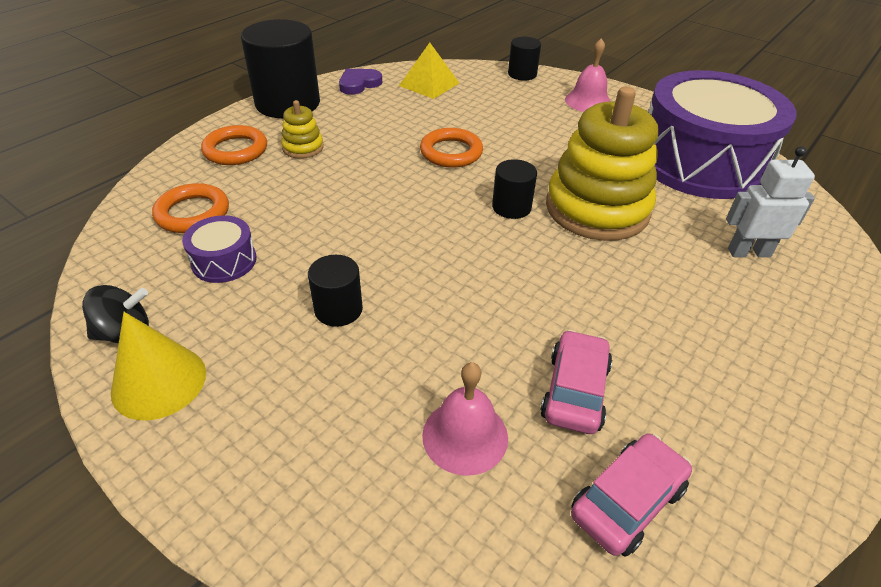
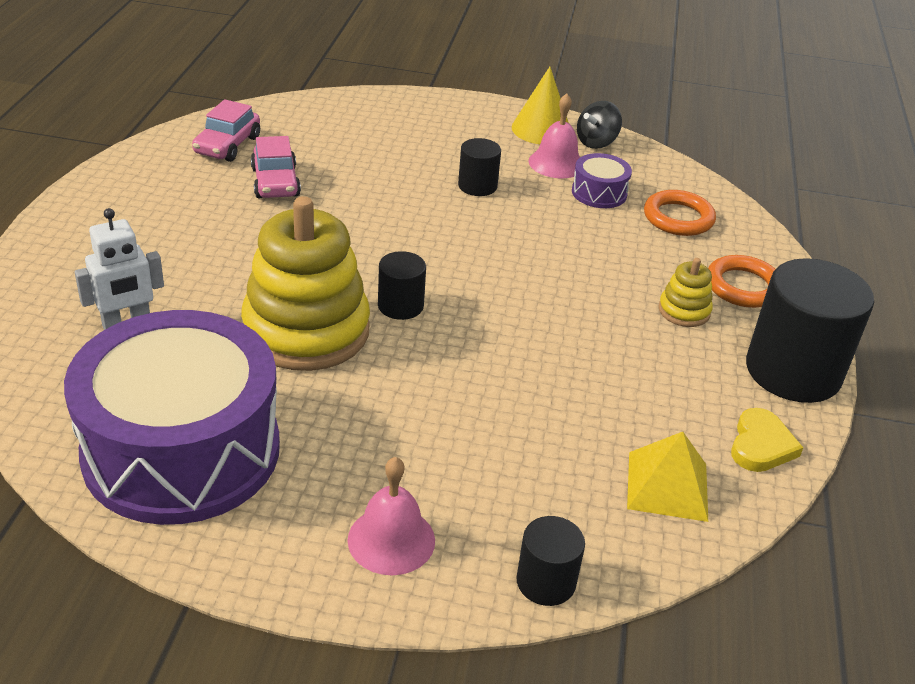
camera: 150 degrees right, 5 degrees down
(359, 84) = (761, 445): purple heart -> yellow heart
(451, 152) = (519, 358): orange ring -> none
(465, 436) = (337, 148): pink bell -> pink bell (556, 163)

